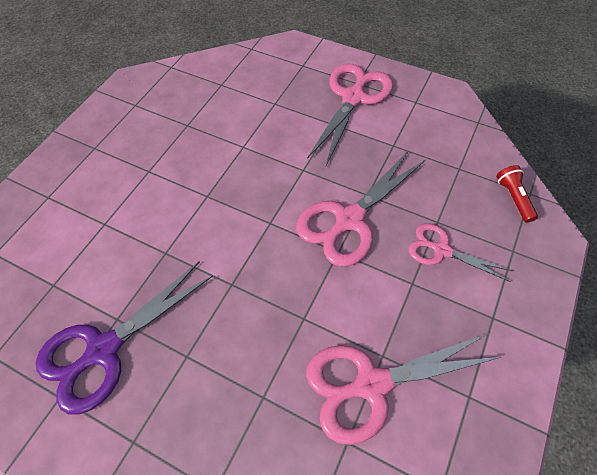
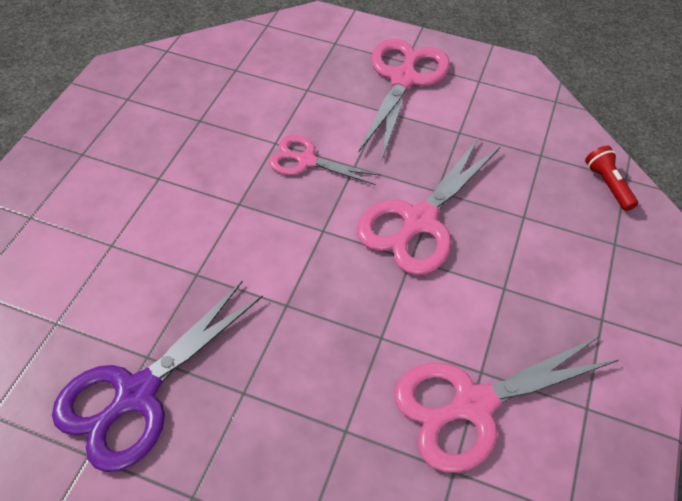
camera: 10 degrees left, 5 degrees down
(441, 250) = (533, 248): pink scissors -> pink scissors (306, 161)

